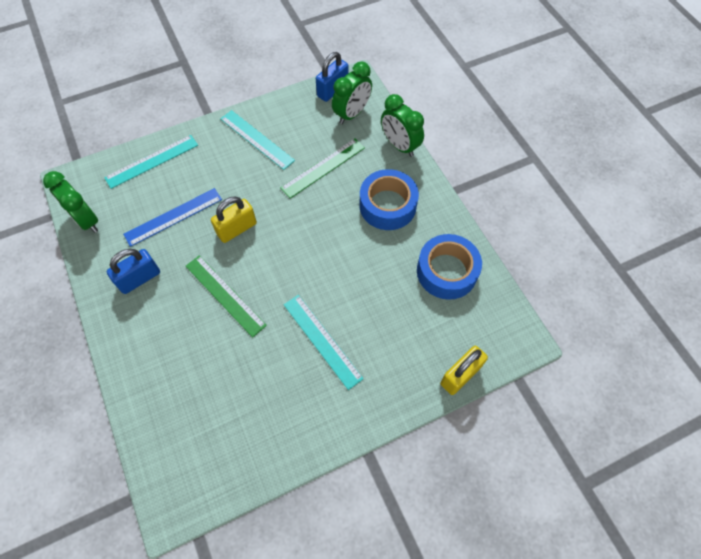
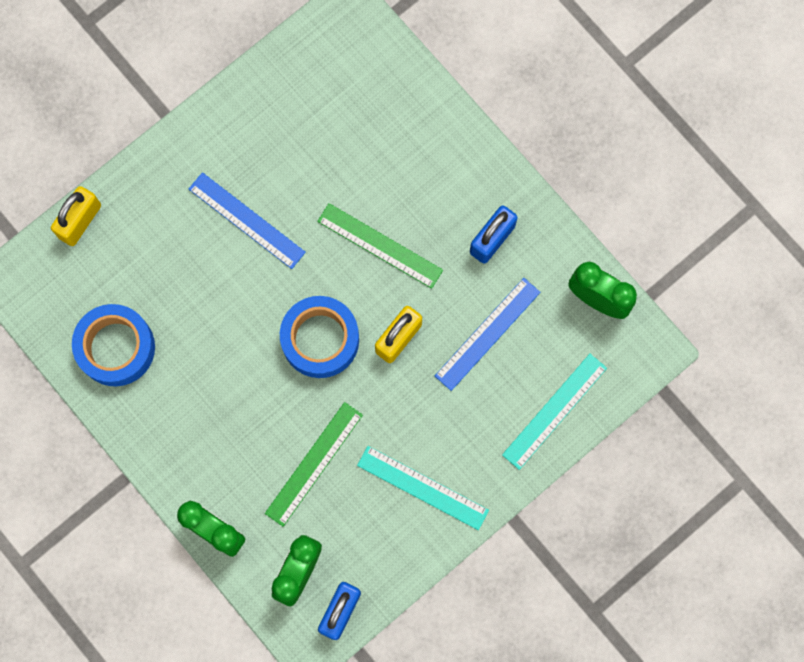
camera: 165 degrees right, 15 degrees up
(322, 340) = (246, 220): turquoise ruler -> blue ruler
(387, 205) = (211, 425): blue tape -> blue tape (320, 339)

